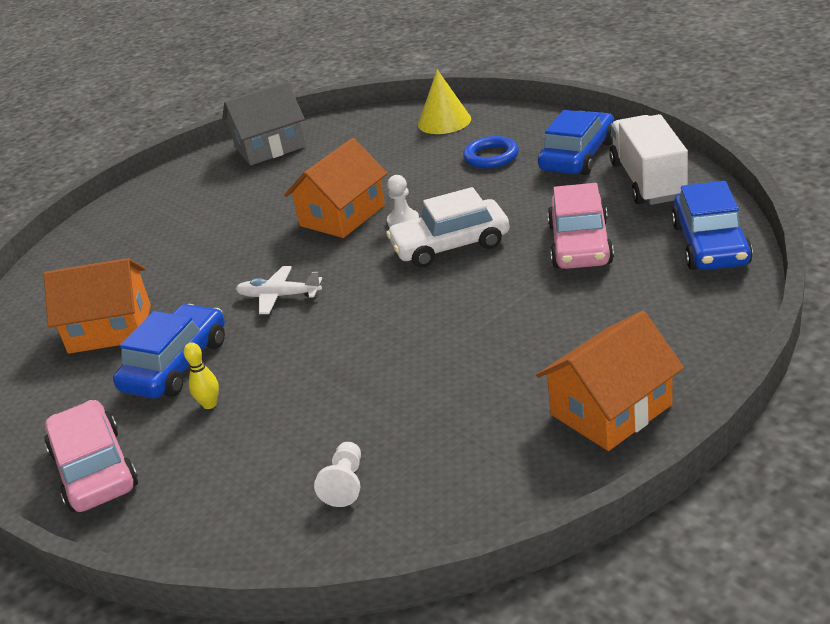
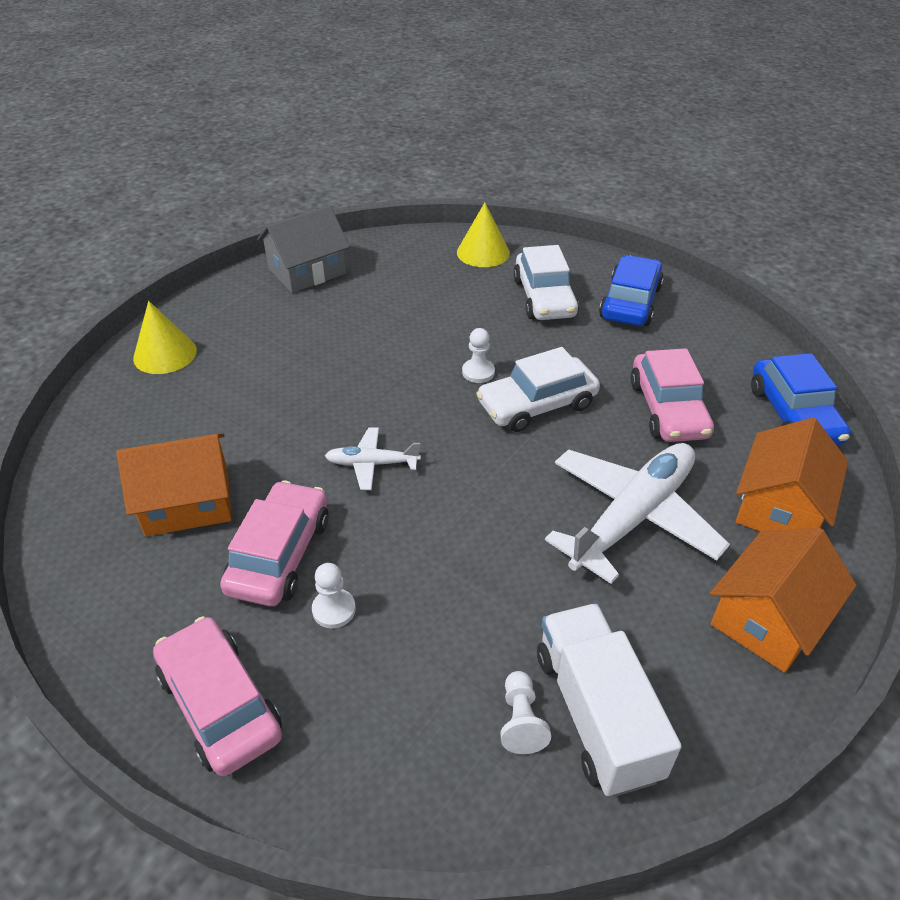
camera: 15 degrees left, 10 degrees up
(123, 219) = (165, 354): none -> yellow cone
(176, 365) = (280, 554): blue car -> pink car
(209, 404) = (334, 609): yellow bowling pin -> white pawn
(342, 215) = (411, 362): orange house -> orange house (780, 507)
(491, 156) = (544, 298): blue ring -> white car
(508, 332) = (632, 517): none -> white plane
(647, 181) = (708, 336): white truck -> white truck (596, 714)

